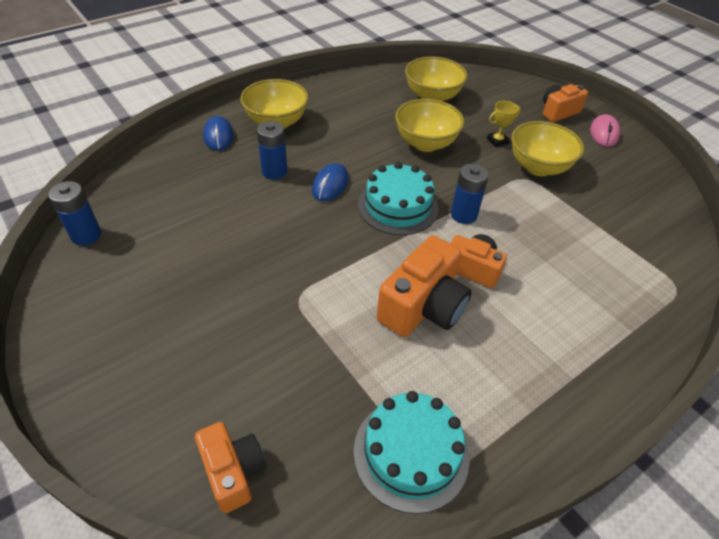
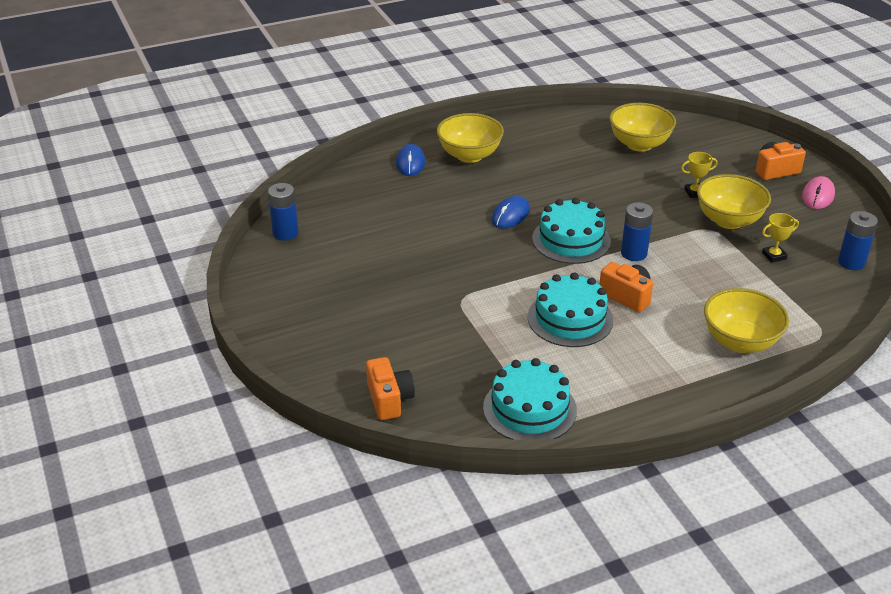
camera: 15 degrees right, 10 degrees down
(274, 171) = (459, 199): blue battery -> blue battery (851, 262)
(423, 307) = (570, 319): orange camera -> turquoise cake
(425, 143) = (617, 188): yellow bowl -> yellow bowl (740, 342)
(594, 201) = (774, 256): none -> yellow trophy

